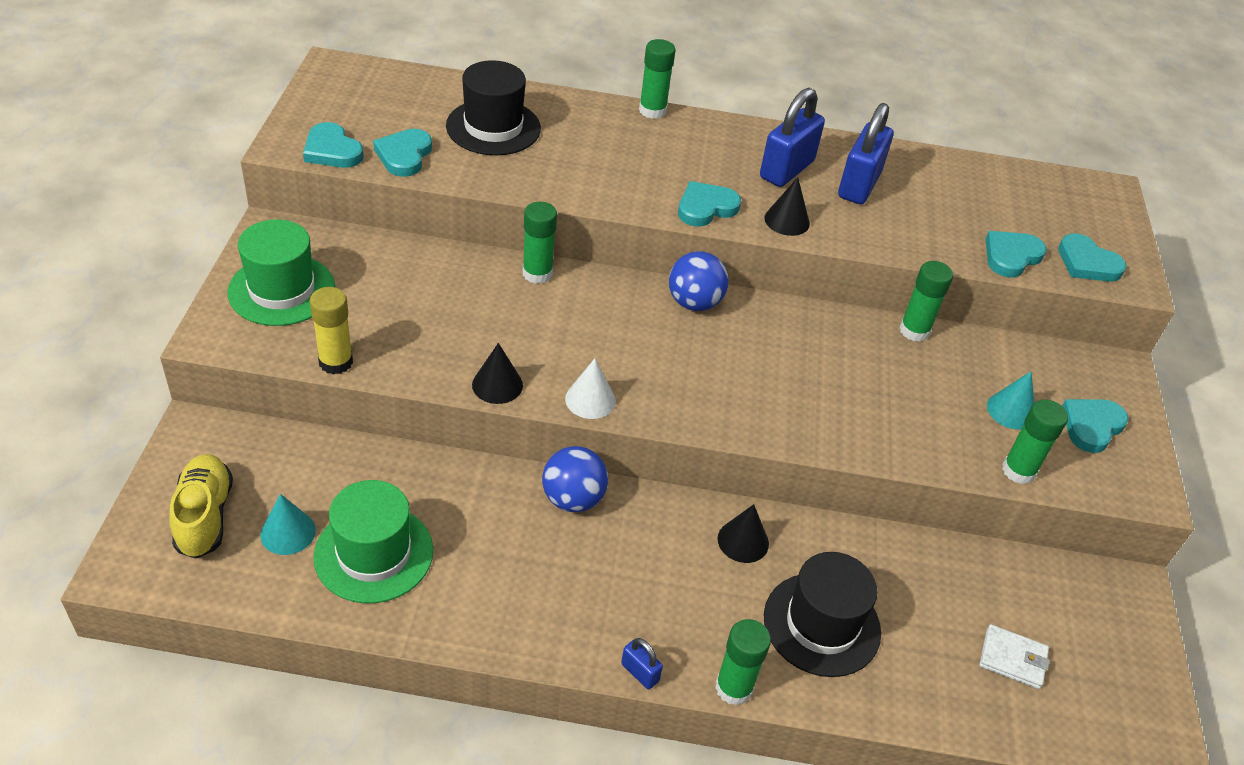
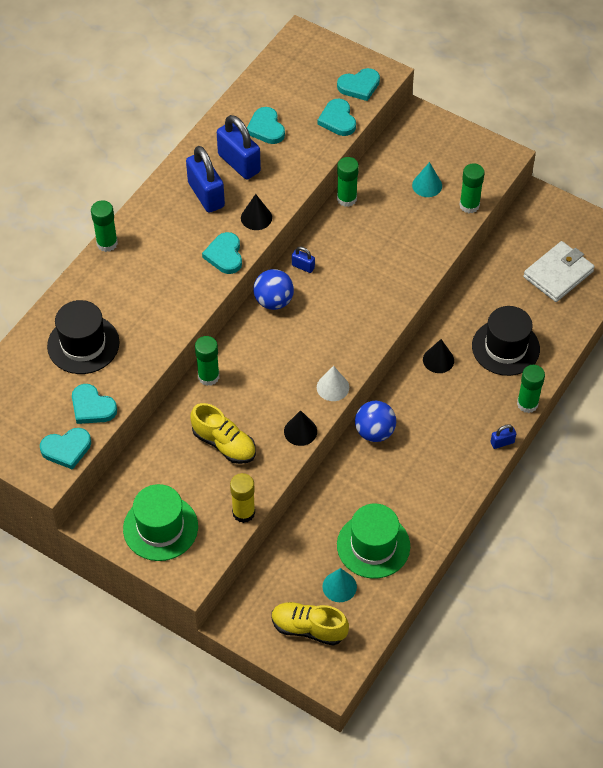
camera: 60 degrees left, 10 degrees up
(439, 315) = (224, 444): none -> yellow shoe
(770, 316) = (303, 266): none -> blue padlock
(1012, 659) = (558, 274): white wallet -> white wallet, size x1.69
(1091, 426) = (453, 154): turquoise heart -> turquoise heart (266, 128)

